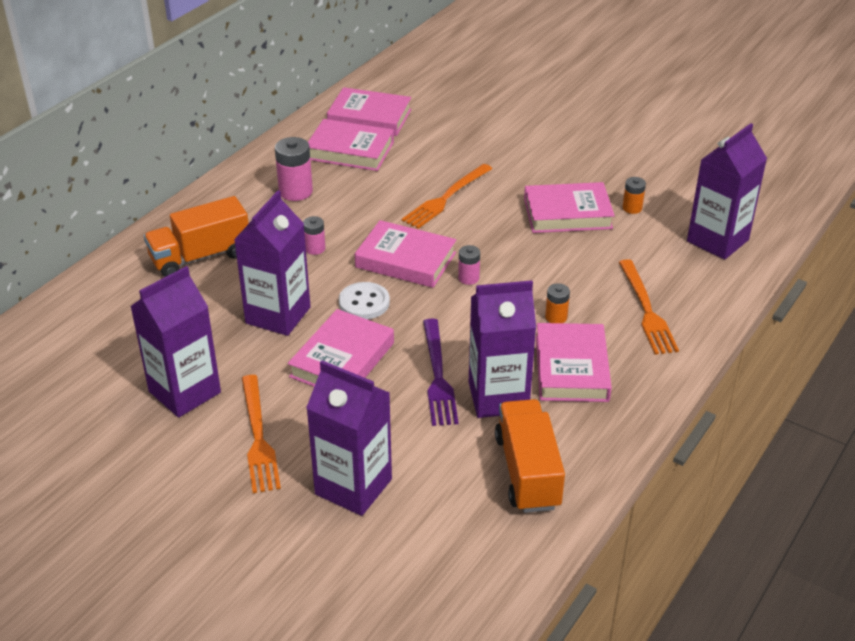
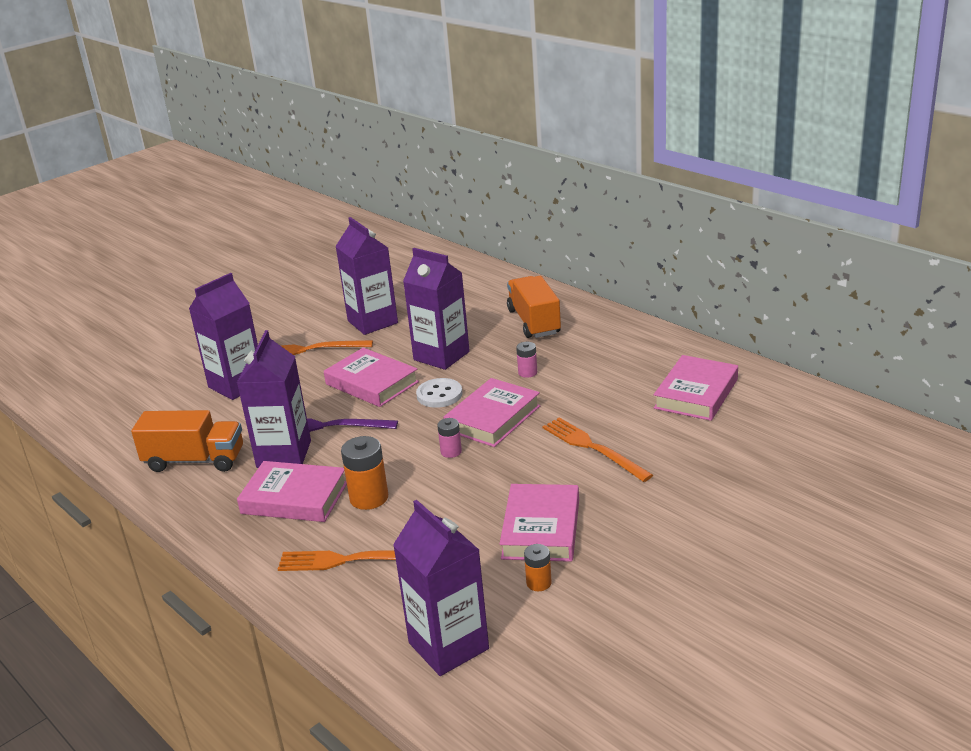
camera: 105 degrees right, 10 degrees down
(295, 191) = (623, 363): pink battery -> none
(369, 118) = (767, 407): pink book -> none
(556, 317) = (369, 498): orange battery -> orange battery, size x1.74

